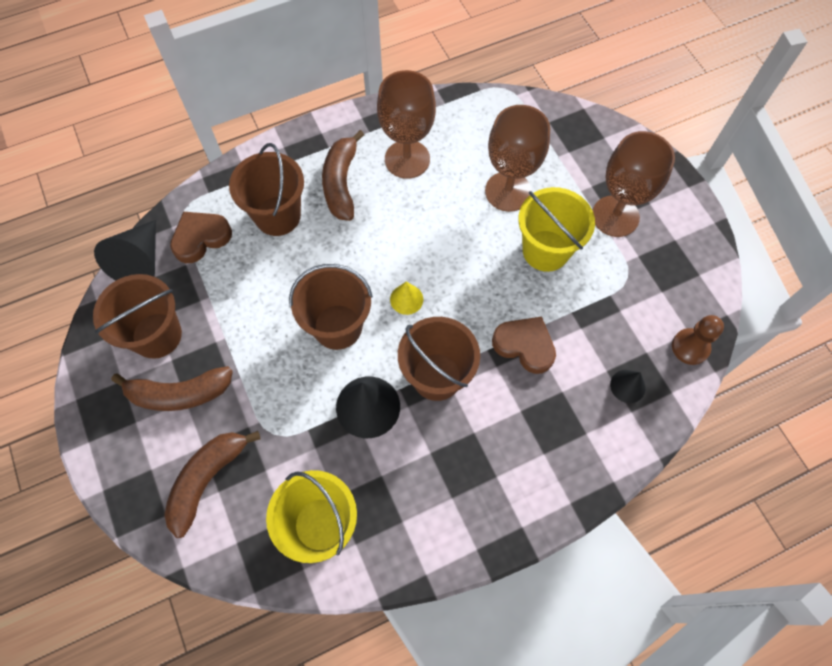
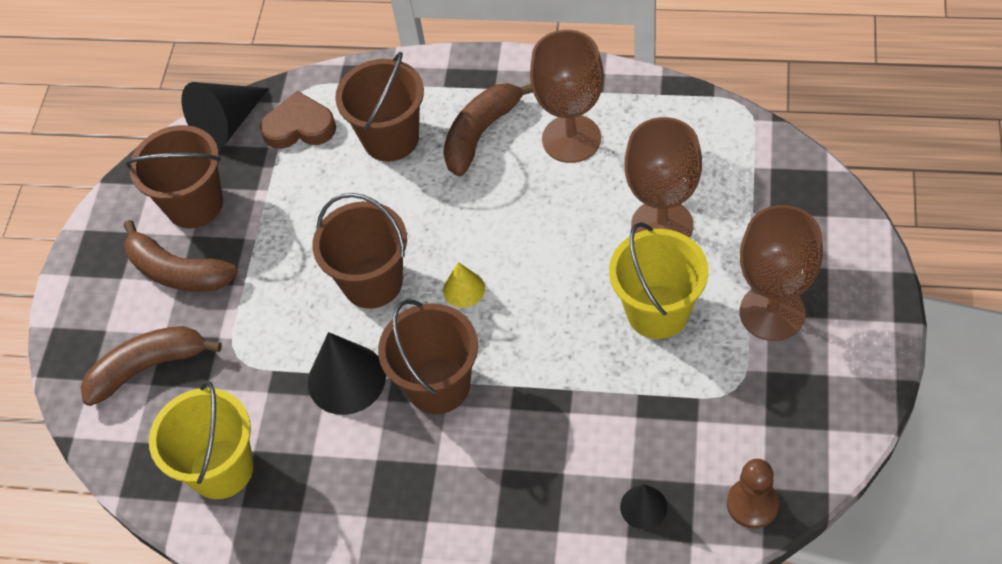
camera: 40 degrees right, 10 degrees down
(525, 345) = (557, 402): brown heart -> none

